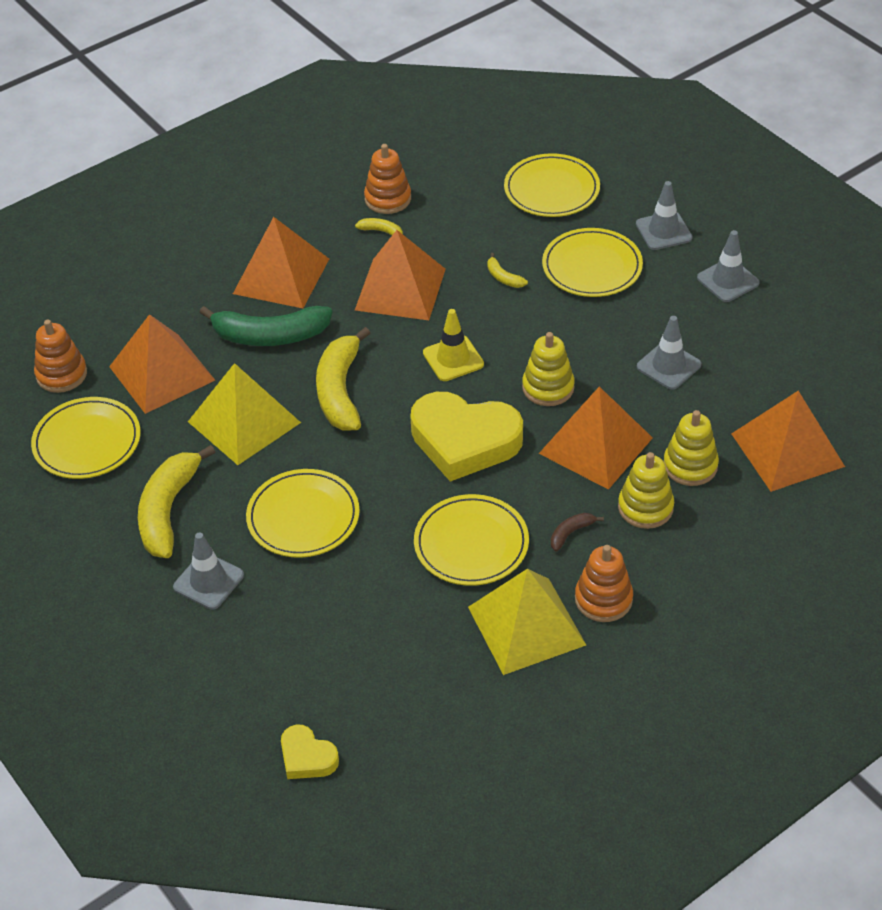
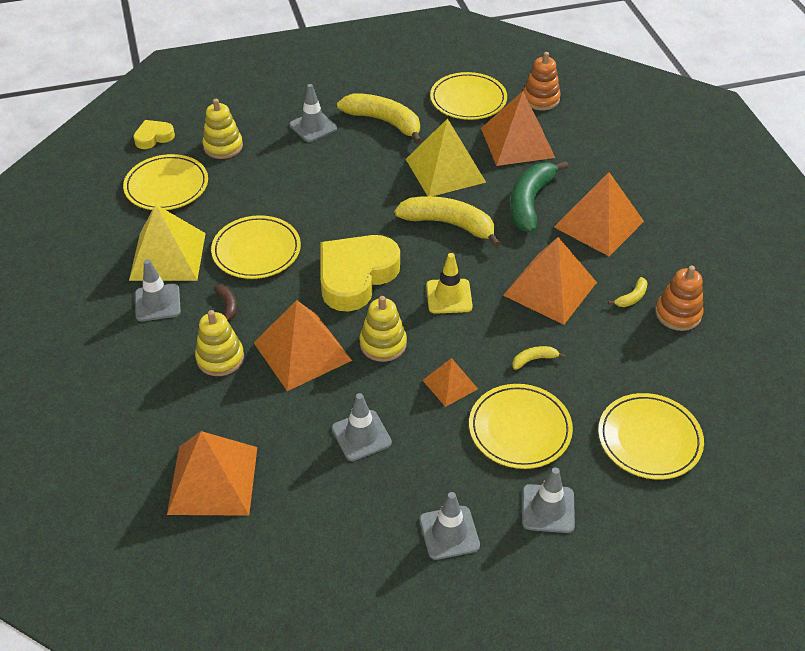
camera: 110 degrees right, 0 degrees up
(303, 517) = (337, 177): yellow plate -> yellow plate (166, 186)
(569, 325) = (450, 384): none -> orange pyramid
(603, 599) = (157, 303): orange stacking toy -> grey traffic cone
(690, 466) = (241, 403): yellow stacking toy -> yellow stacking toy (223, 146)

